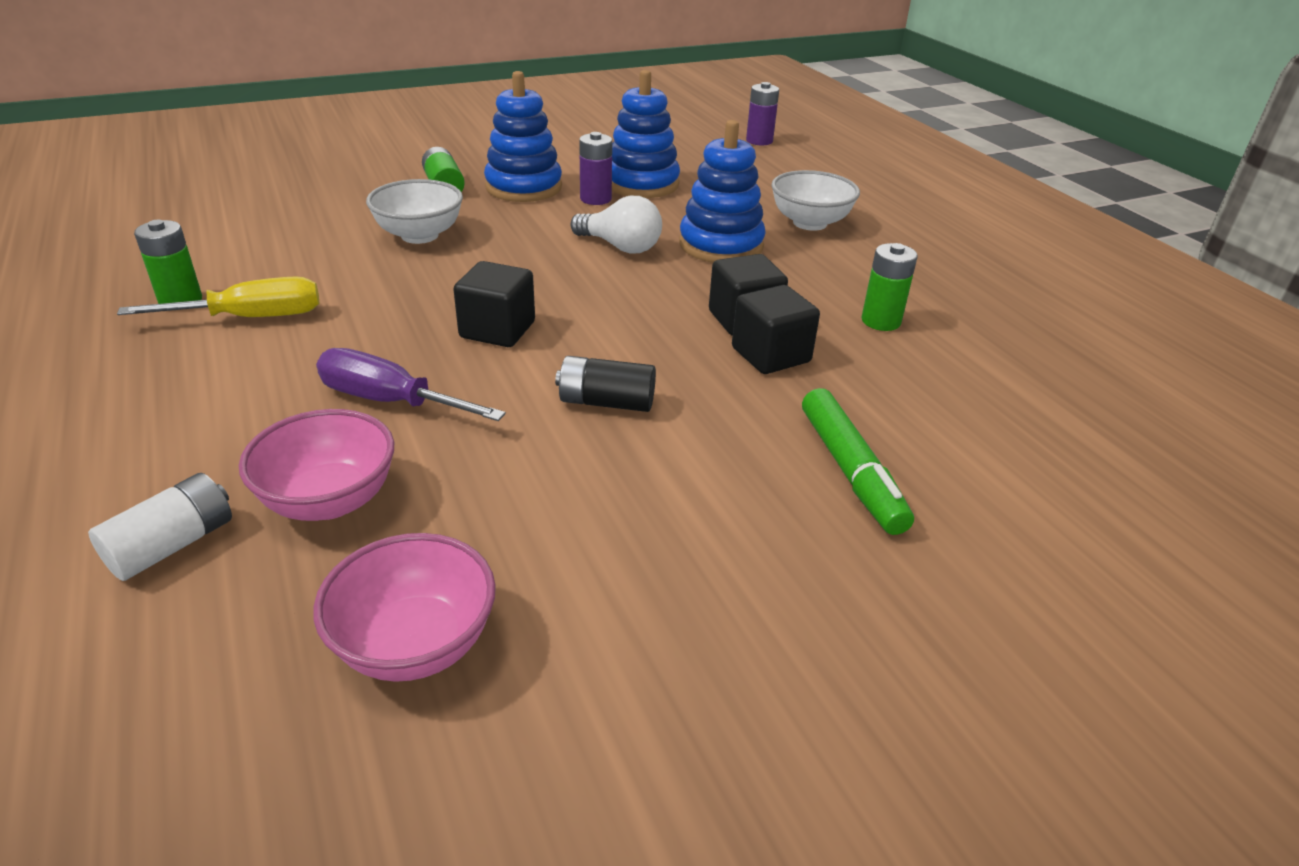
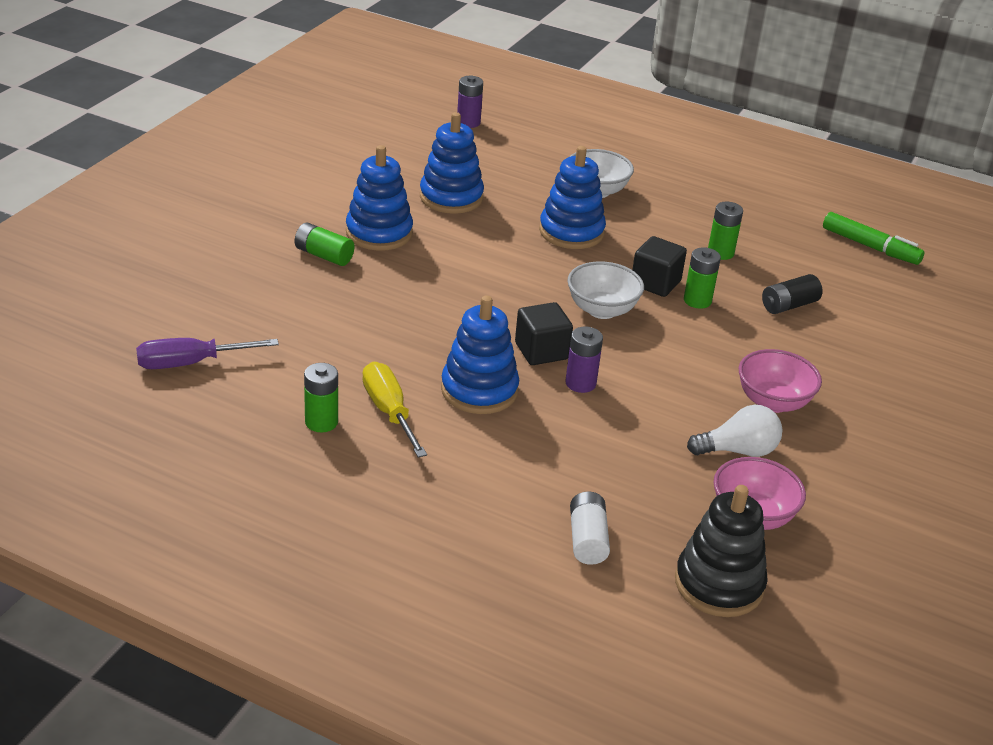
camera: 40 degrees left, 0 degrees up
(201, 714) = (719, 584): none -> black stacking toy
(251, 318) = (389, 411): yellow screwdriver -> yellow screwdriver turned 60 degrees counterclockwise
(329, 500) = (619, 483): pink bowl -> pink bowl (773, 402)
(368, 337) = (479, 390): none -> blue stacking toy
(390, 401) = (558, 421): purple screwdriver -> purple screwdriver (190, 363)
(419, 235) = (380, 304): white bowl -> white bowl (602, 310)
(595, 199) = (442, 224): purple battery -> purple battery (580, 383)
(606, 402) = (661, 367): black battery -> black battery (789, 305)
(620, 247) = (517, 259): white light bulb -> white light bulb (738, 451)
(770, 355) = (697, 300): black cube -> green battery
(850, 471) = (809, 350): green marker -> green marker (870, 247)

